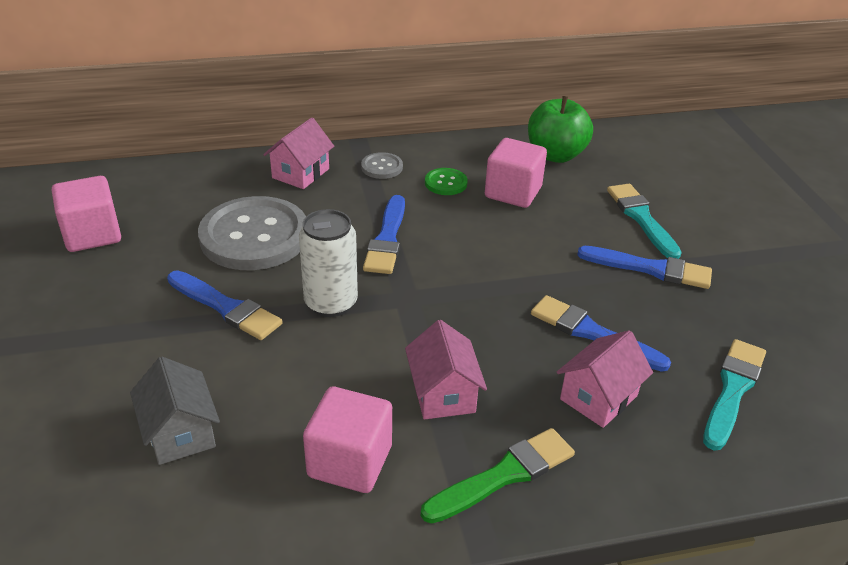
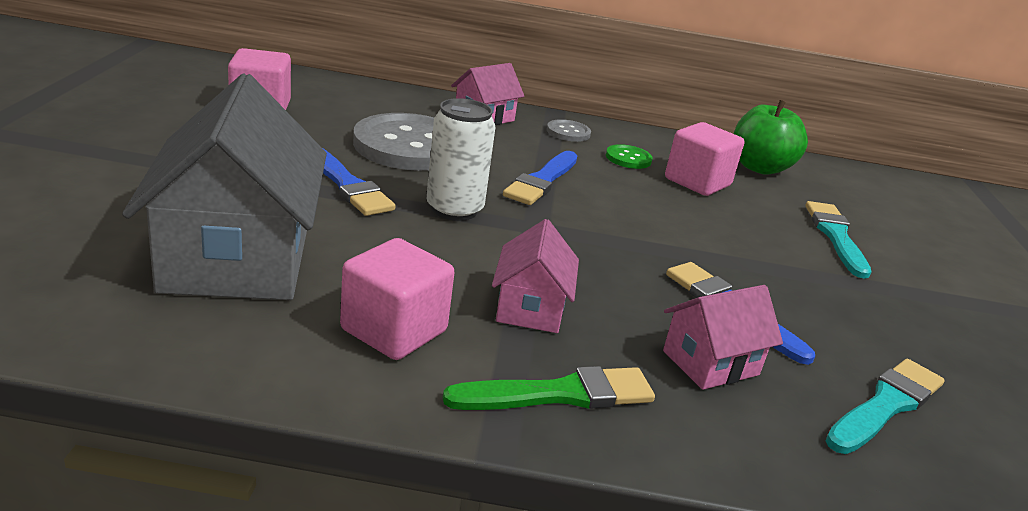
camera: 15 degrees right, 10 degrees down
(180, 432) = (237, 258): grey house -> grey house, size x2.03
(650, 269) = (827, 277): blue brush -> none

